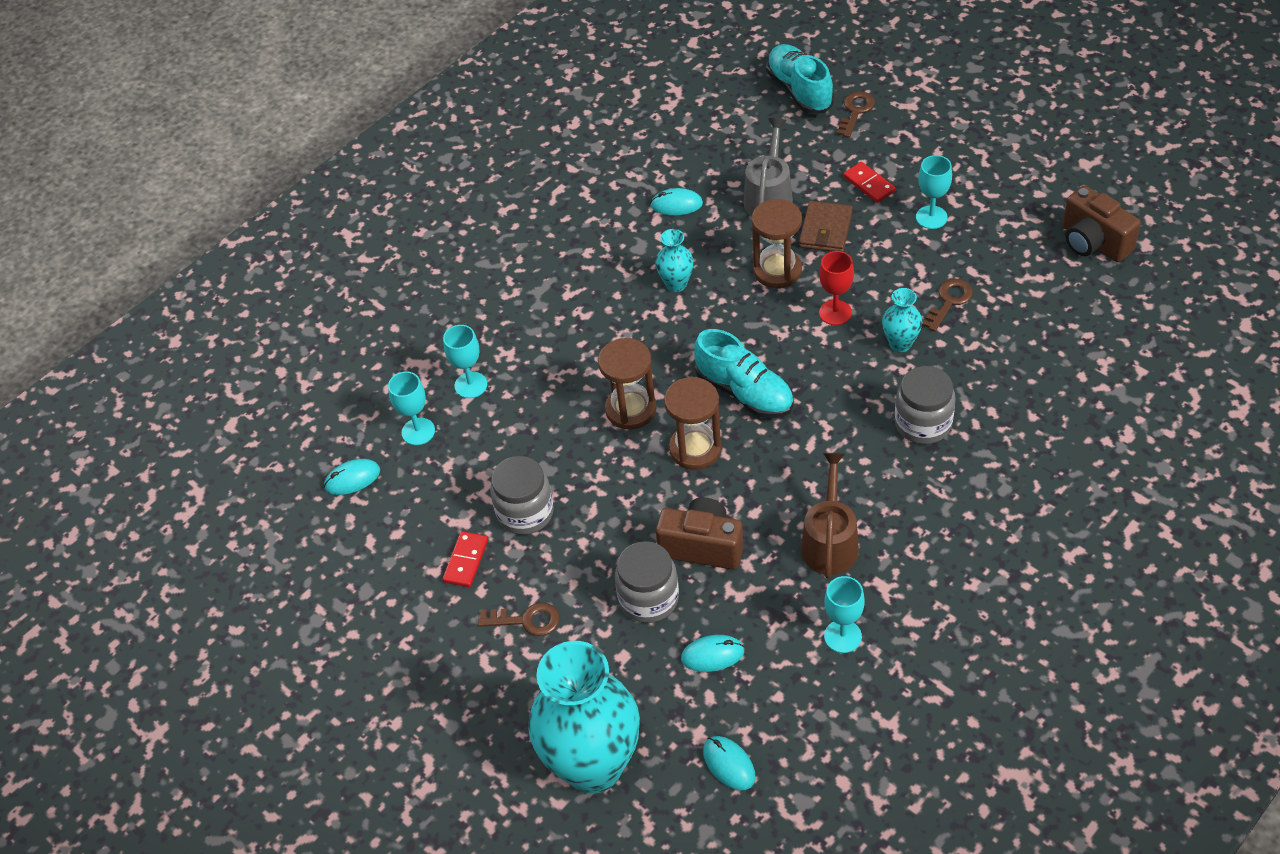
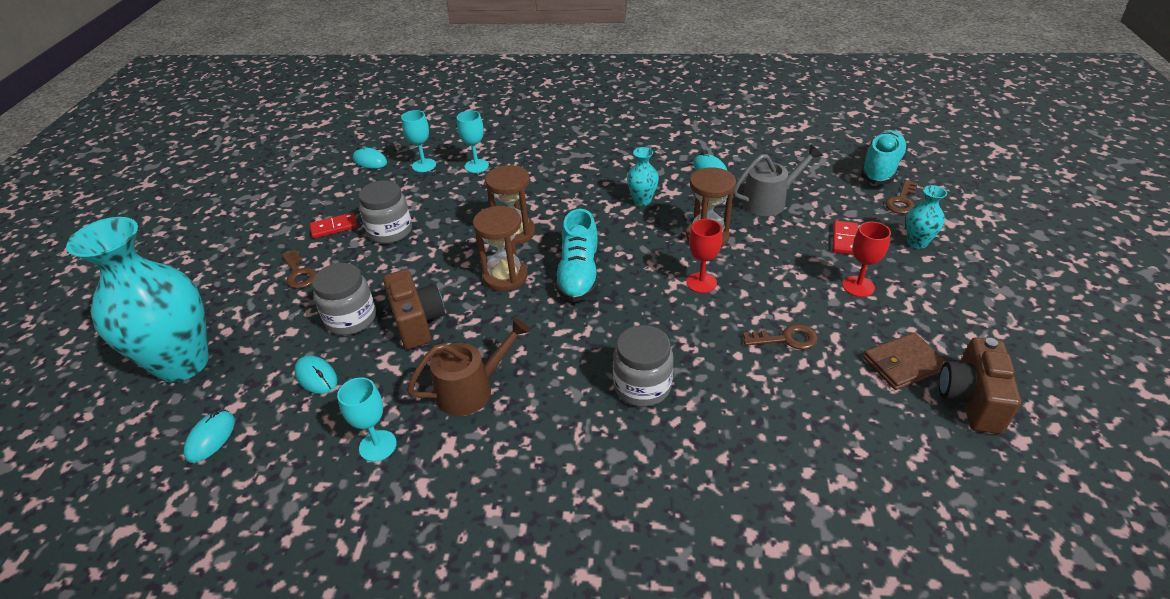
camera: 50 degrees right, 10 degrees down
(825, 230) = (773, 240): brown wallet -> brown wallet (903, 364)
(855, 111) = (901, 201): brown key -> brown key turned 135 degrees clockwise
(900, 344) = (710, 332): turquoise vase -> turquoise vase (917, 242)
(931, 217) = (858, 286): turquoise goblet -> red goblet

